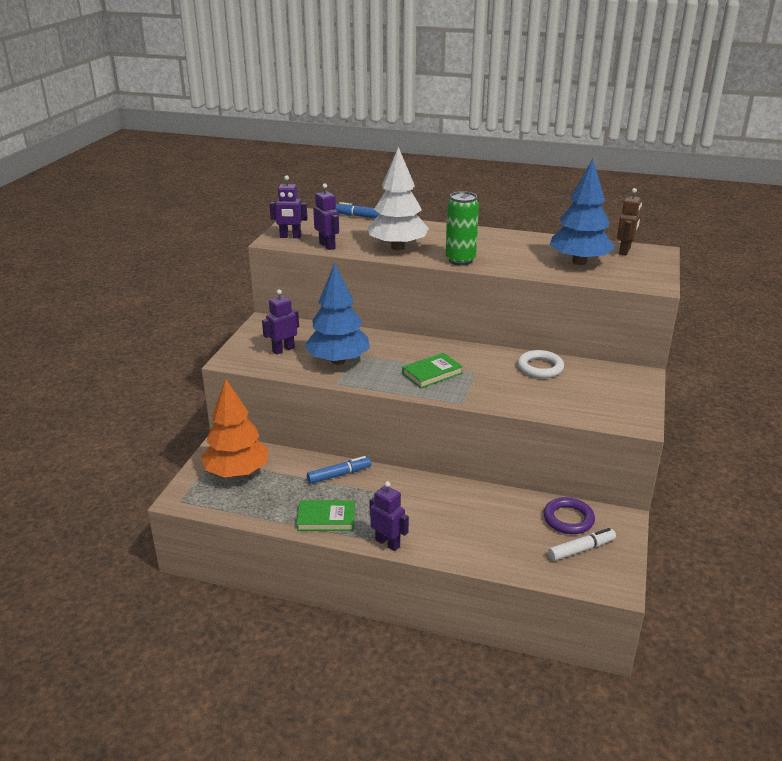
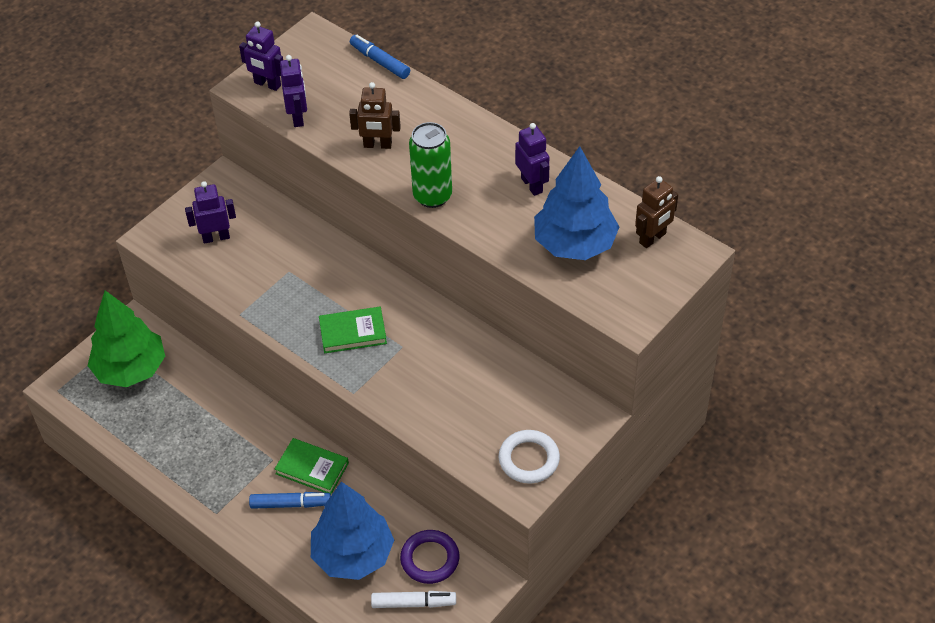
camera: 25 degrees right, 20 degrees up
(237, 472) = (131, 369): orange tree -> green tree
(326, 518) = (184, 466): green book -> green book (312, 468)
(338, 361) = (264, 277): blue tree -> blue tree (353, 554)
(339, 475) = (231, 410): blue marker -> blue marker (290, 504)
(387, 543) = (225, 521): purple robot -> purple robot (532, 185)
(397, 247) = (377, 145): white tree -> brown robot
(540, 367) = (482, 364): white ring -> white ring (529, 459)

